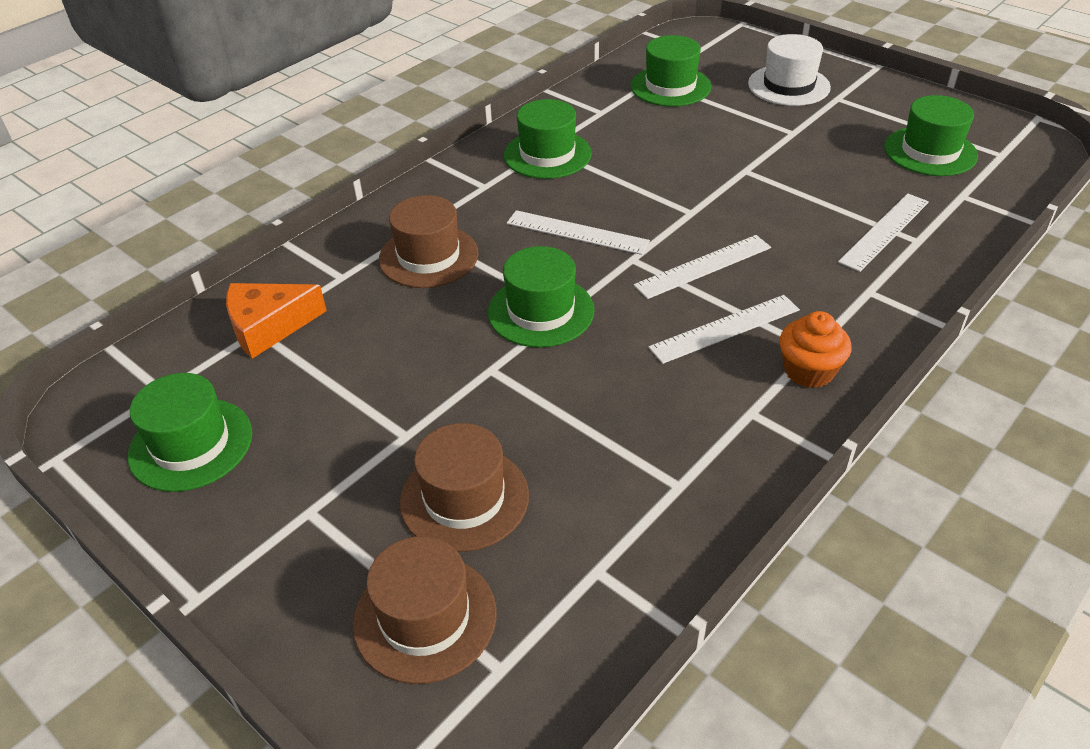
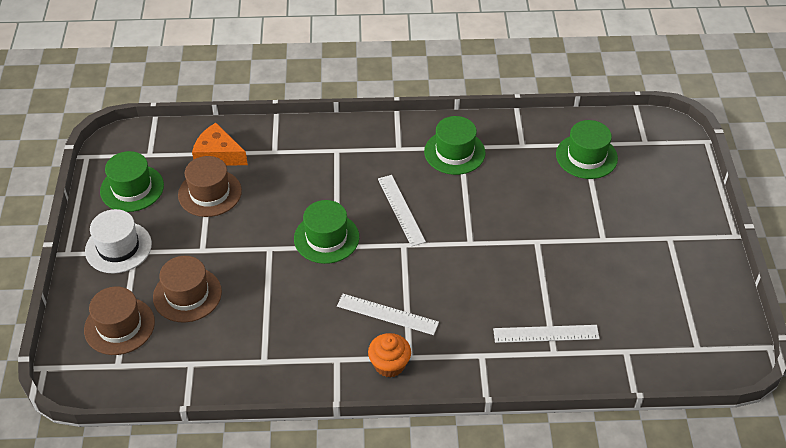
camera: 45 degrees right, 5 degrees up
(428, 256) = (321, 170): brown hat -> brown hat (210, 193)
(703, 266) = (428, 276): white ruler -> none
(788, 85) = (655, 207): white hat -> white hat (118, 247)
(930, 151) = (658, 313): green hat -> none

